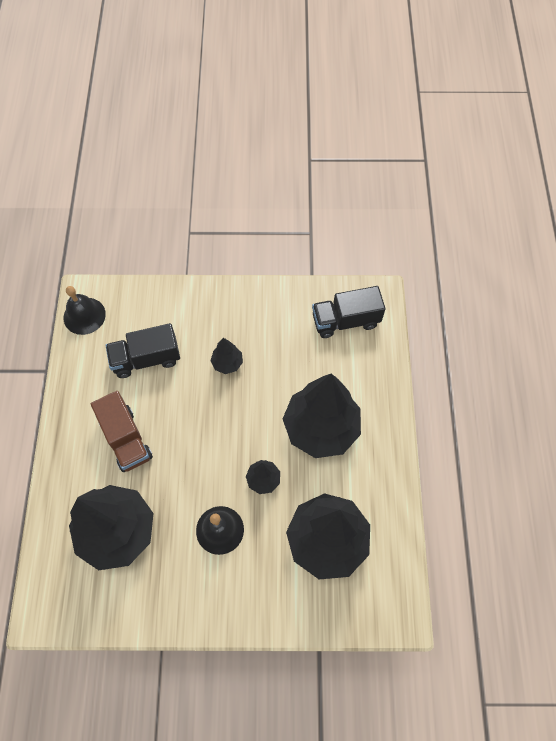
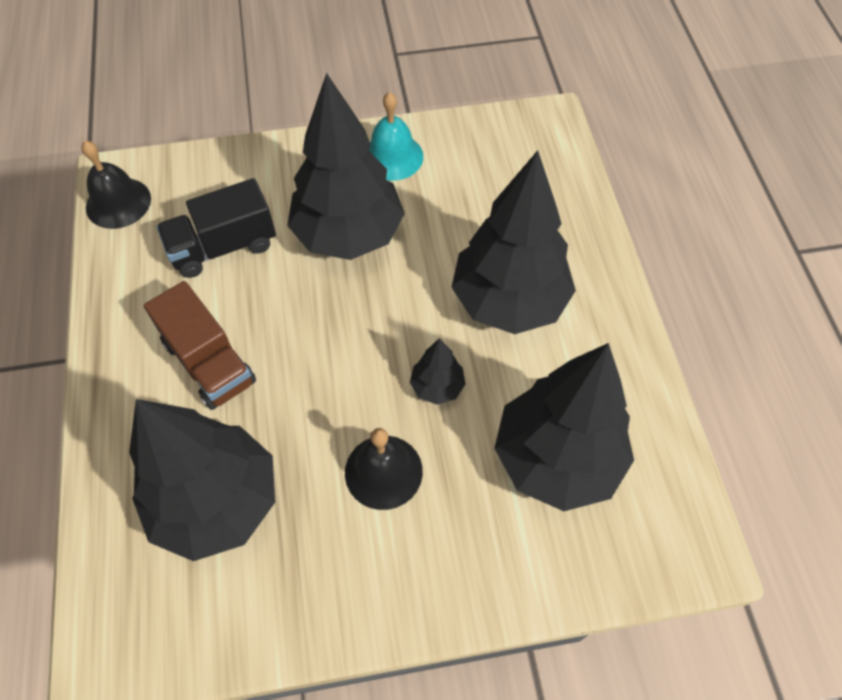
camera: 10 degrees left, 5 degrees down
(227, 363) = (348, 235): black tree -> black tree, size x2.29
(266, 308) = (392, 156): none -> turquoise bell
(345, 321) = (510, 156): black truck -> none

